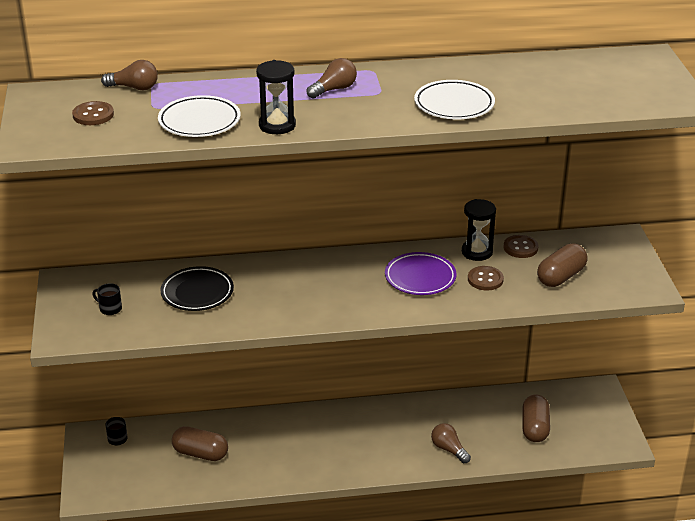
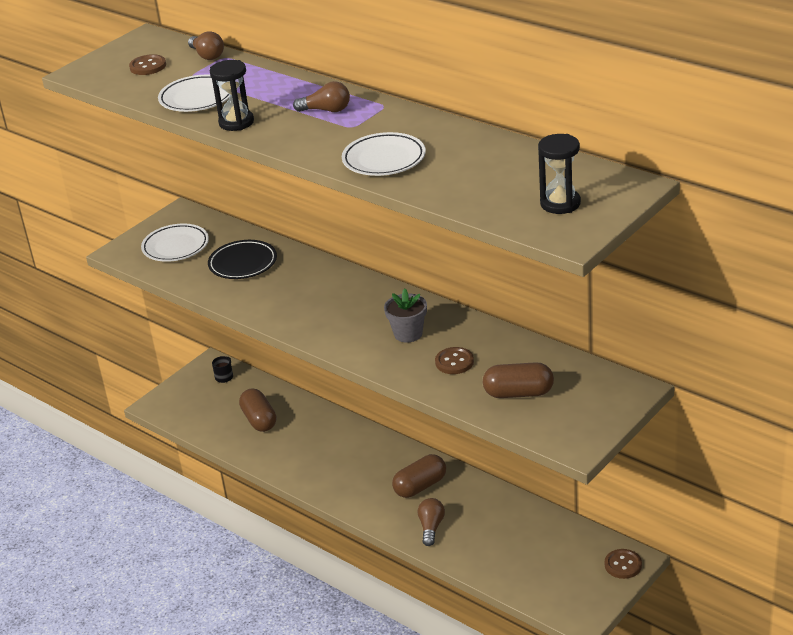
camera: 50 degrees right, 0 degrees up
(110, 308) = (175, 247): black mug -> white plate
(420, 278) = (408, 334): purple plate -> grey flower pot
(477, 252) = (486, 336): black hourglass -> black hourglass (560, 203)
(520, 248) = (528, 351): brown button -> brown button (623, 565)
(535, 428) = (525, 555): brown capsule -> brown capsule (420, 486)

